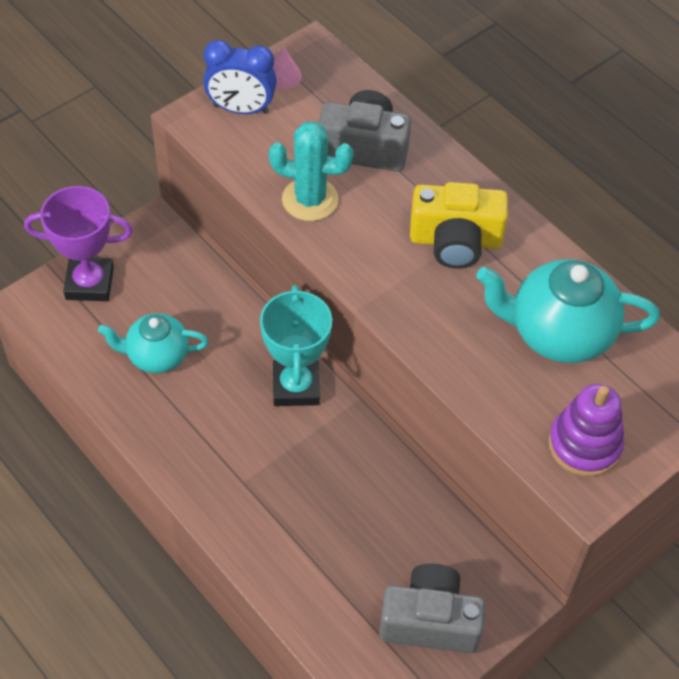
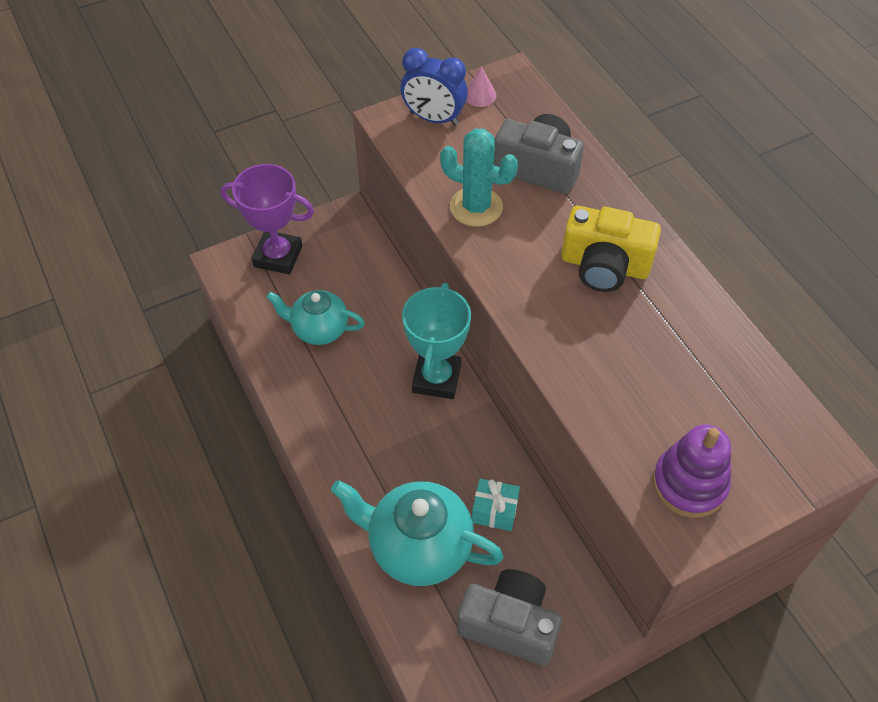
camera: 15 degrees right, 0 degrees up
(388, 512) = (494, 511): none -> turquoise gift
(558, 333) = (686, 369): turquoise teapot -> turquoise teapot (418, 547)

